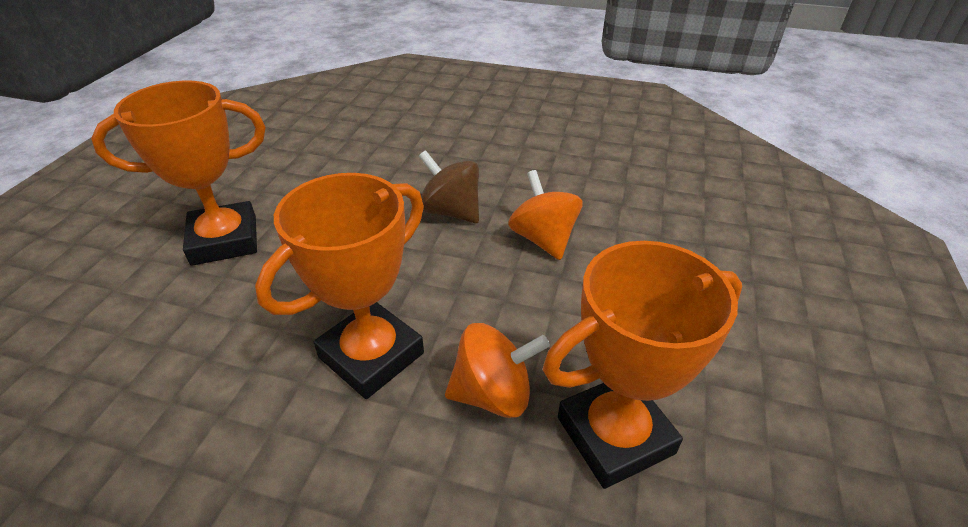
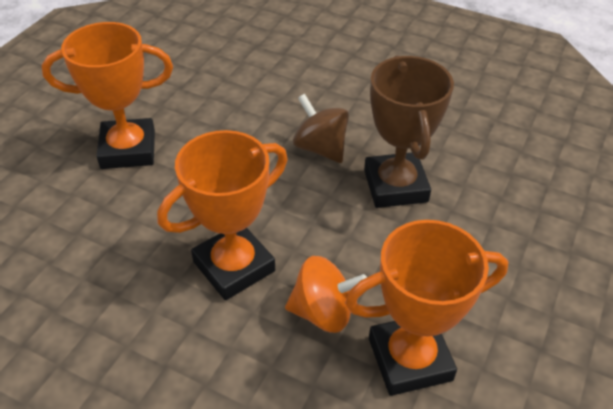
camera: 10 degrees right, 5 degrees up
(543, 239) = (395, 186): orange spinning top -> brown trophy

